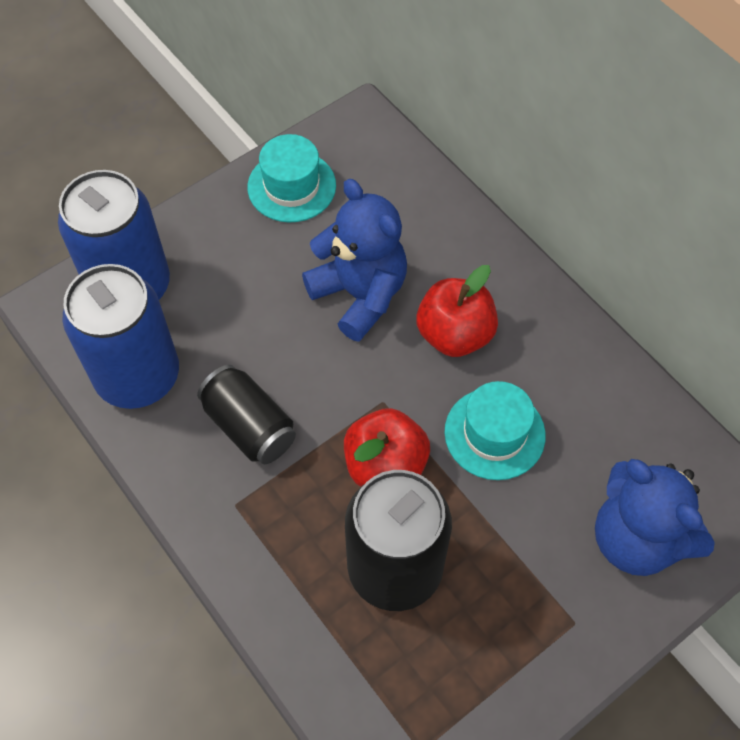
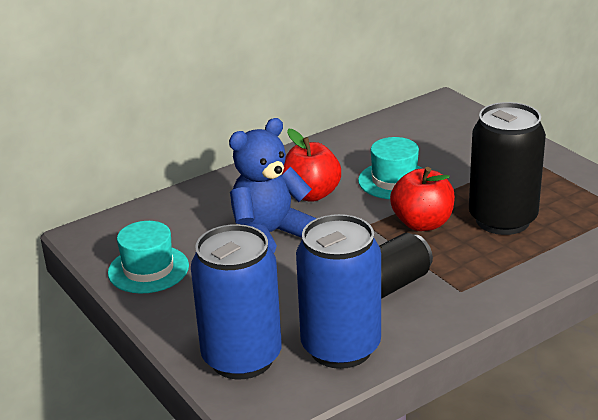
camera: 85 degrees left, 30 degrees down
(637, 538) = (467, 136): blue teddy bear -> none

